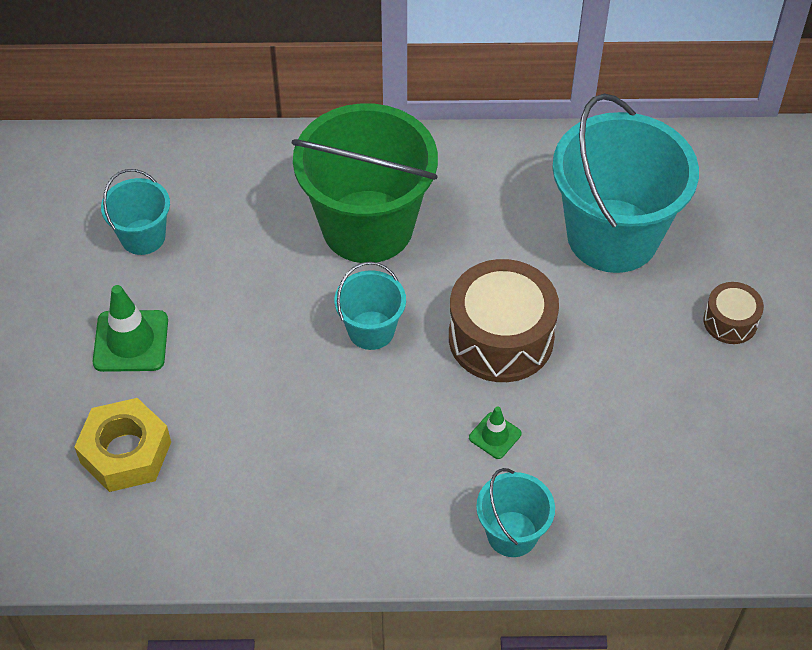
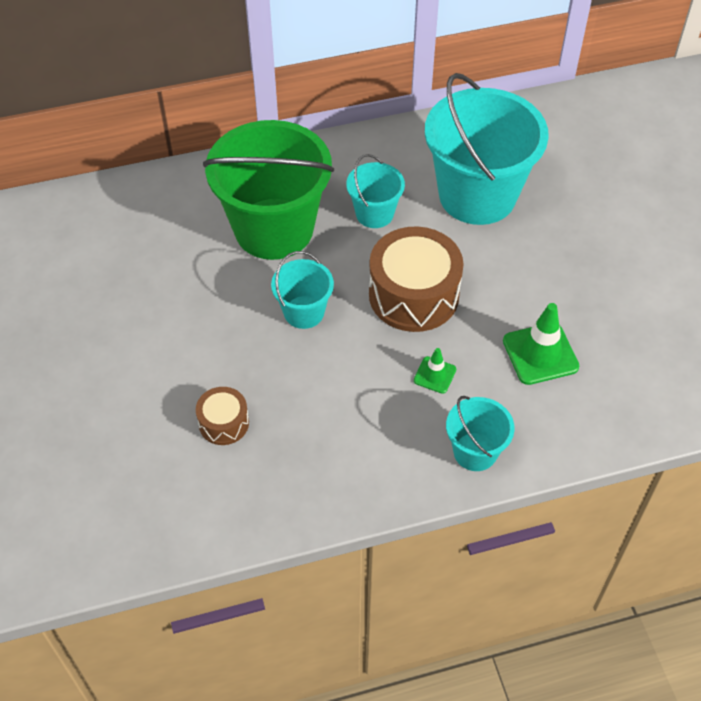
camera: 15 degrees left, 0 degrees up
(125, 452) = (122, 461): yellow nut -> none
(131, 341) = (98, 366): green traffic cone -> green traffic cone (540, 354)
(143, 237) = (82, 276): turquoise bucket -> turquoise bucket (374, 213)
(730, 321) = (592, 243): brown drum -> brown drum (224, 423)

